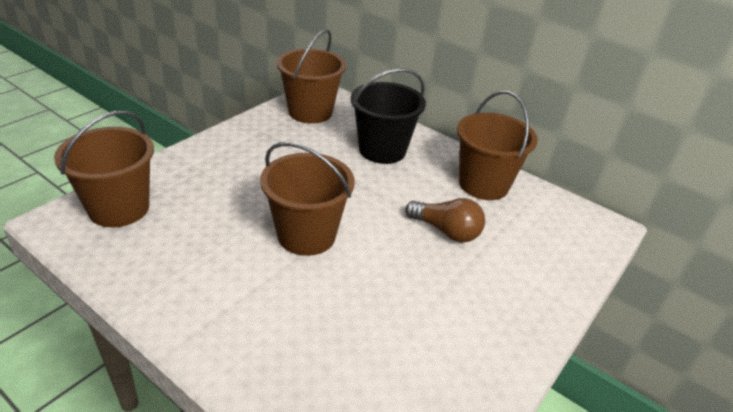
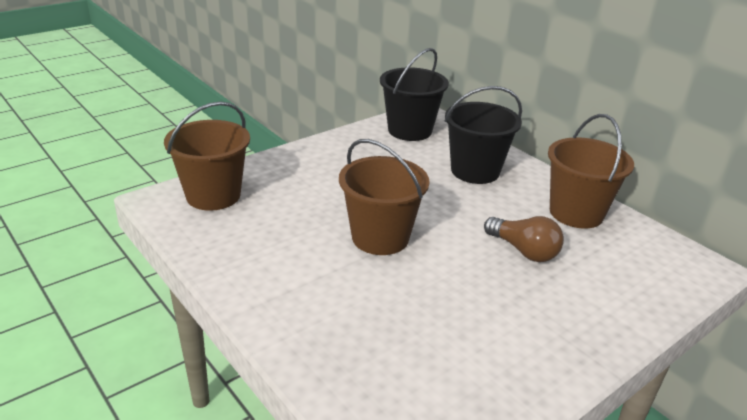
camera: 15 degrees right, 5 degrees down
(310, 112) = (410, 130): brown bucket -> black bucket

